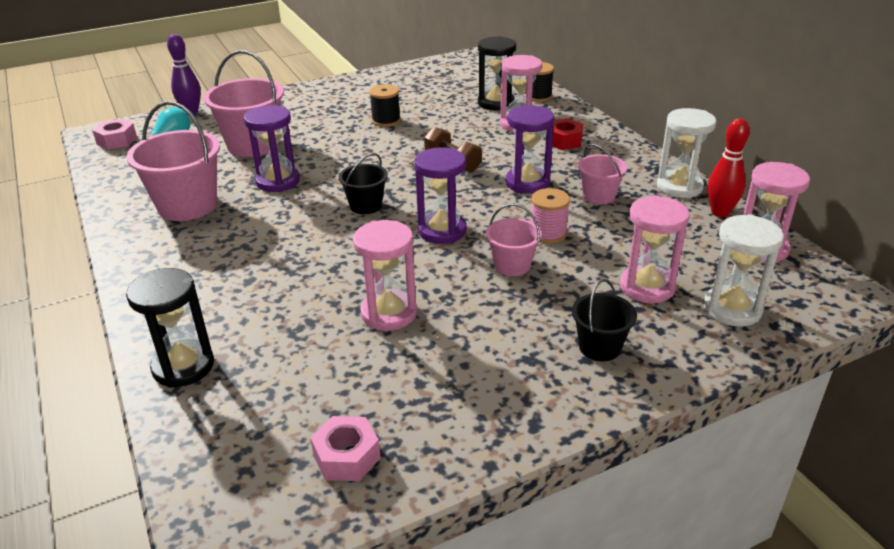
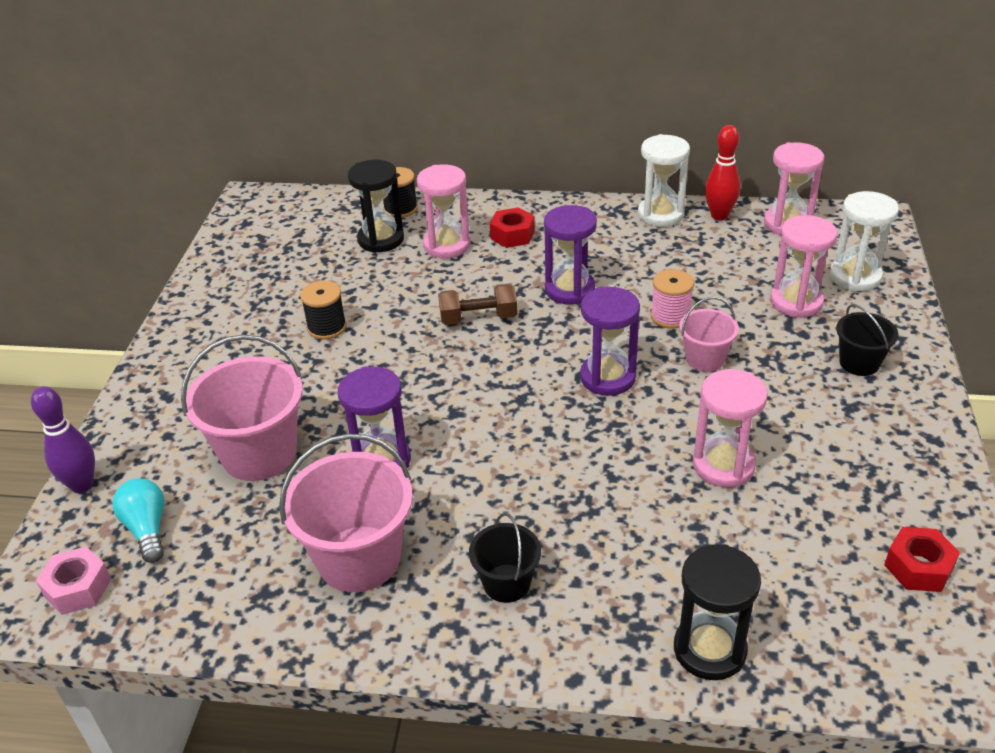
camera: 55 degrees left, 5 degrees up
(346, 457) = (918, 567): pink nut -> red nut
(366, 206) = (507, 411): black bucket -> black bucket (506, 583)
(599, 196) = (634, 261): pink bucket -> none

